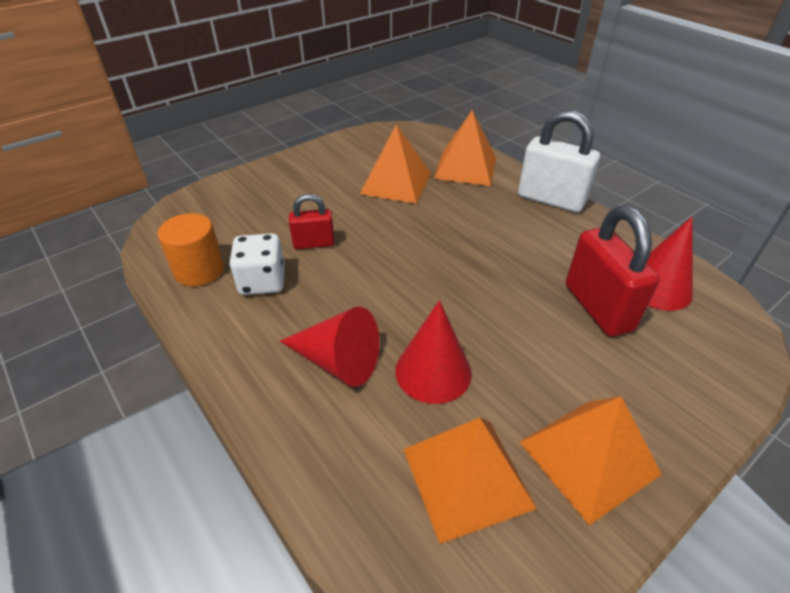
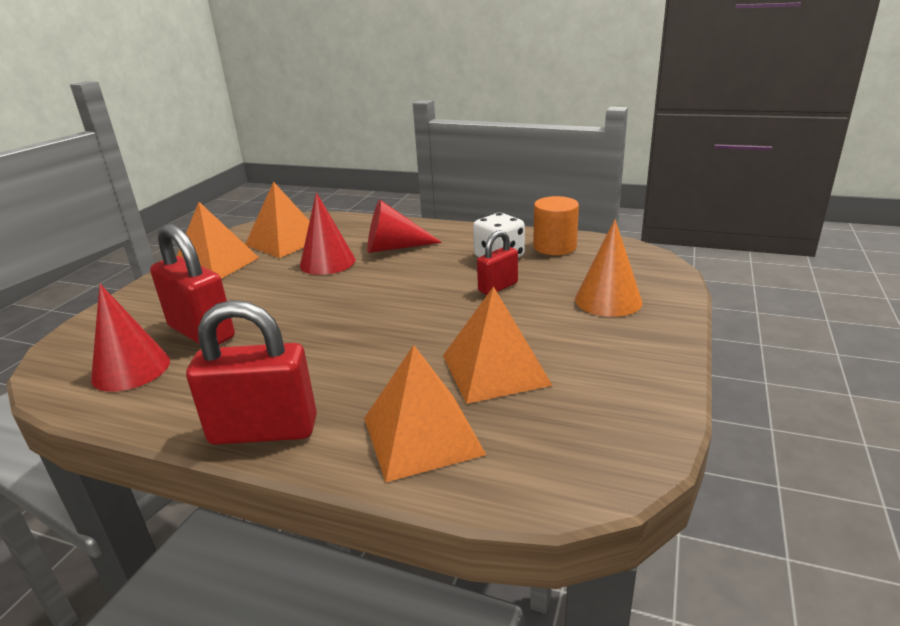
camera: 150 degrees right, 15 degrees down
(264, 197) = (608, 300): none -> orange cone
(551, 199) = (264, 431): white padlock -> red padlock

